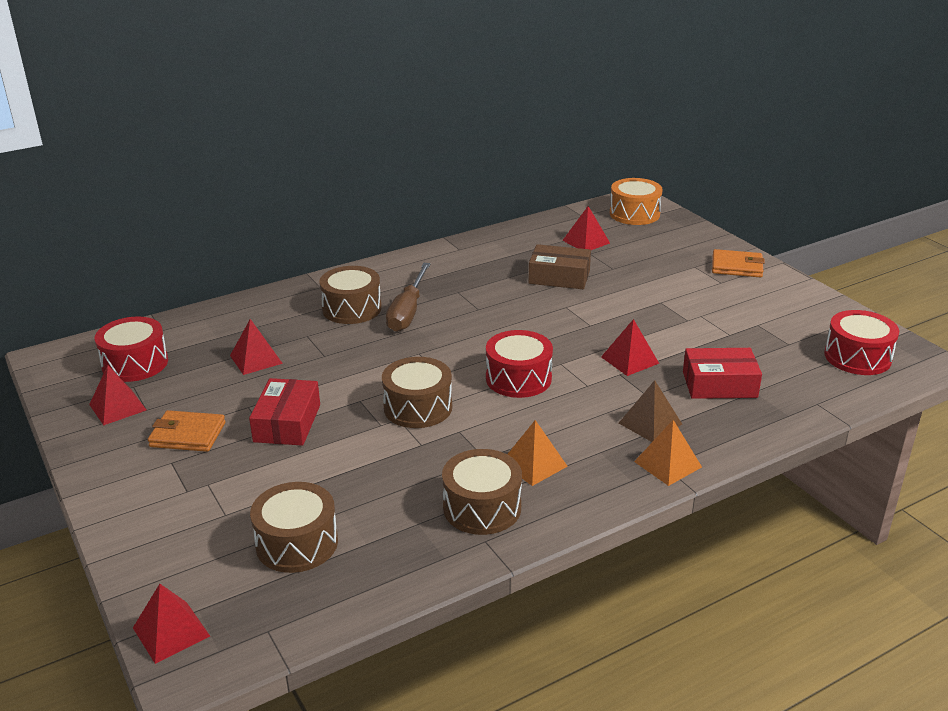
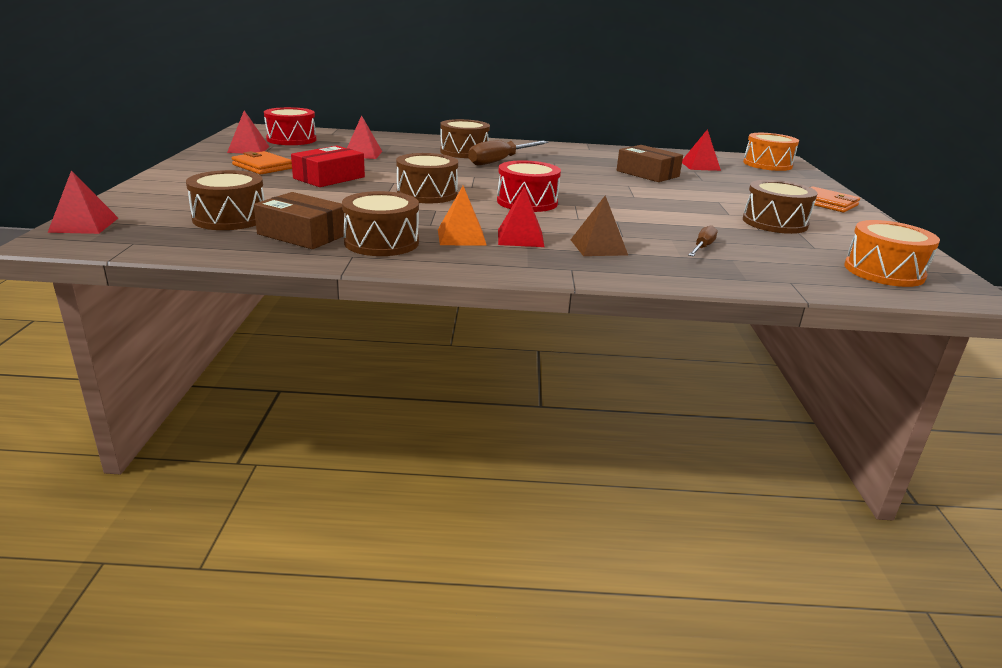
camera: 30 degrees right, 5 degrees down
(400, 532) = (303, 234): none -> brown box
(630, 360) = (638, 217): red pyramid -> red pyramid (520, 238)
(667, 464) = (575, 268): orange pyramid -> none
(719, 384) = (702, 247): red box -> brown screwdriver
(731, 318) = (774, 223): none -> brown drum
(857, 357) = (884, 271): red drum -> orange drum

